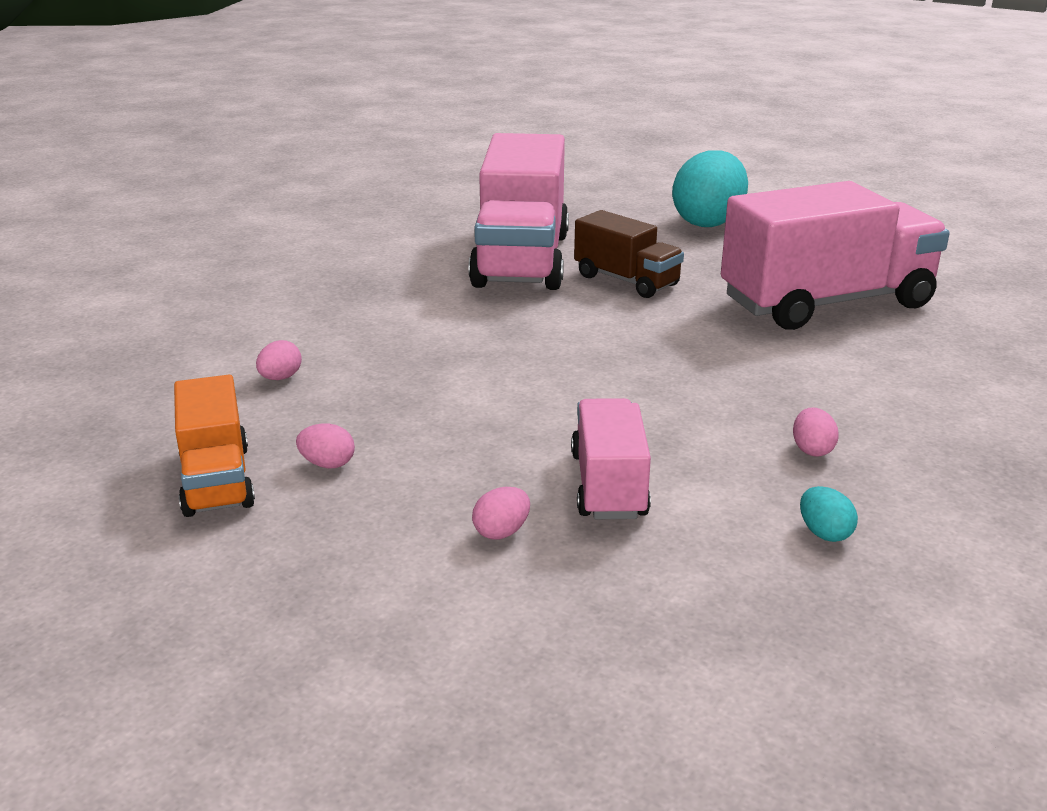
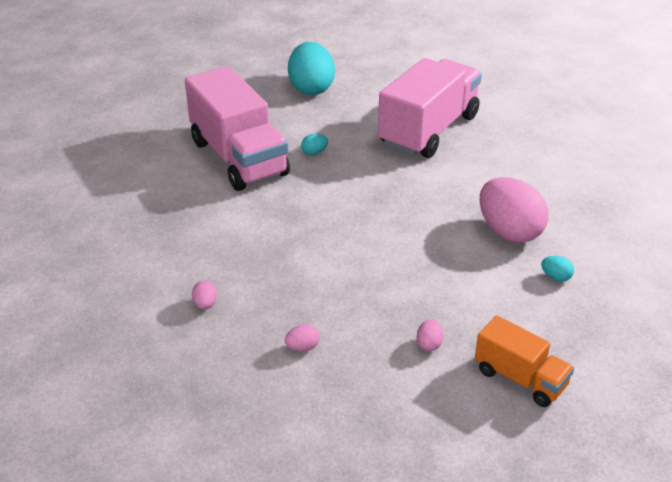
camera: 35 degrees left, 10 degrees up
(216, 480) = (258, 385): orange truck -> orange truck (520, 378)
(608, 485) = (446, 294): pink truck -> none
(626, 280) = (314, 152): brown truck -> turquoise egg
(812, 450) = (509, 232): pink egg -> pink egg, size x2.49

